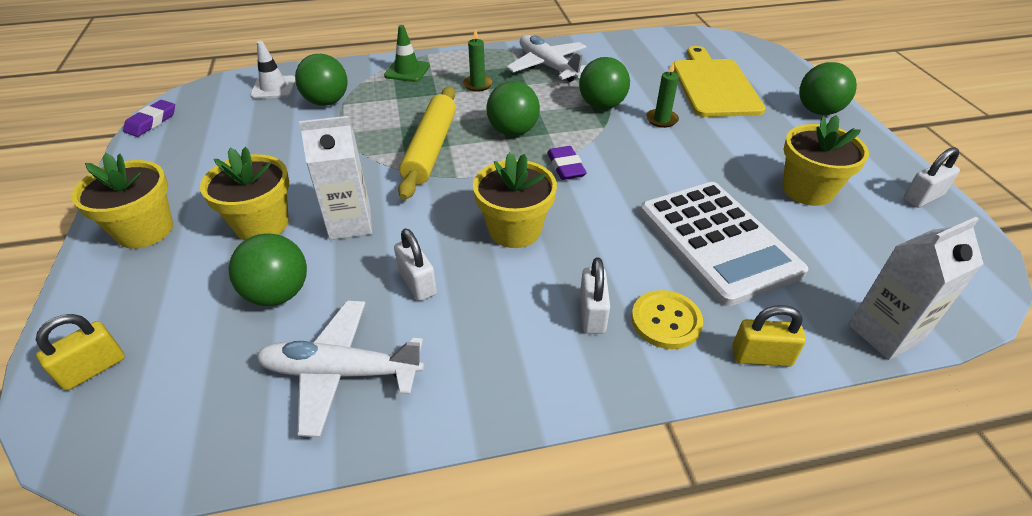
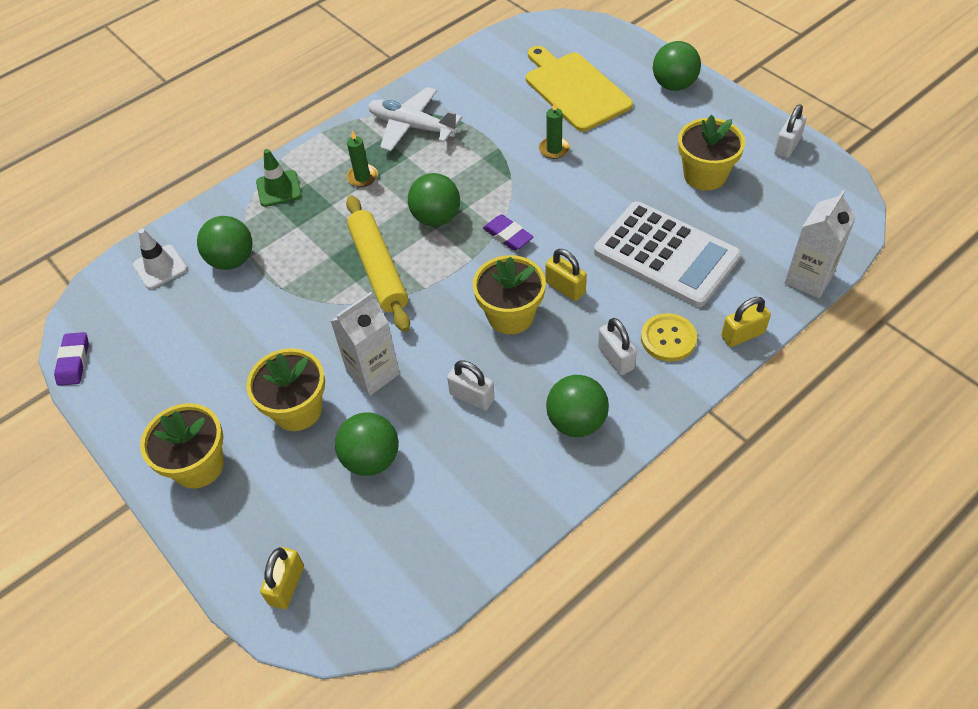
camera: 25 degrees left, 10 degrees up
(340, 372) = (474, 490): white plane -> none
(587, 228) = (565, 288): none -> yellow padlock
(602, 105) = (493, 154): green ball -> green ball (576, 421)

